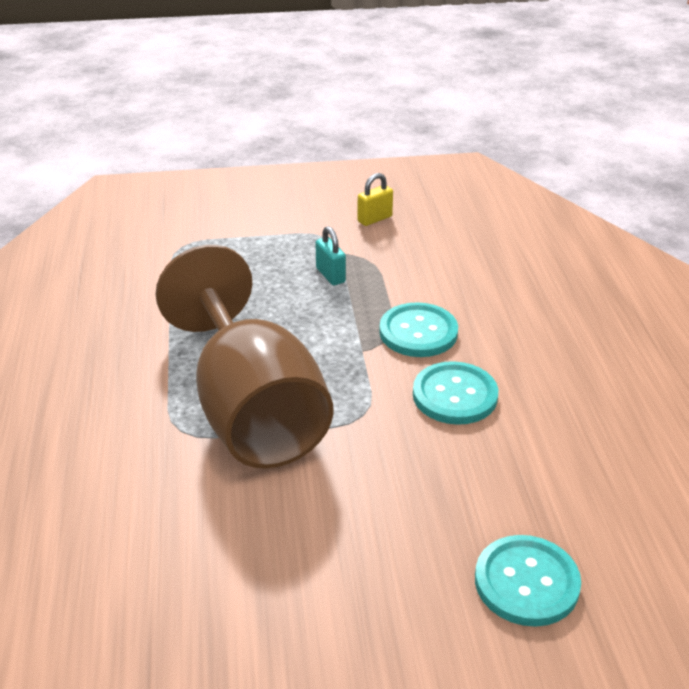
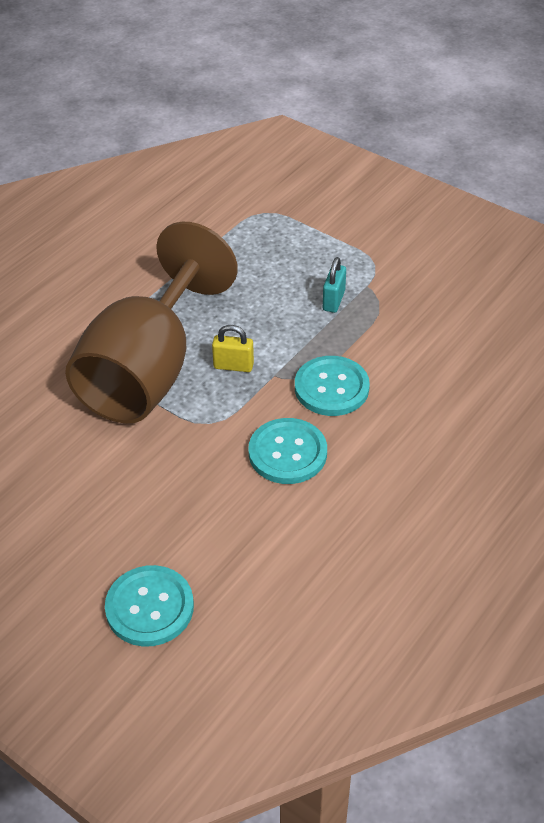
camera: 45 degrees right, 10 degrees up
(374, 219) = (434, 271): yellow padlock -> yellow padlock (233, 366)

